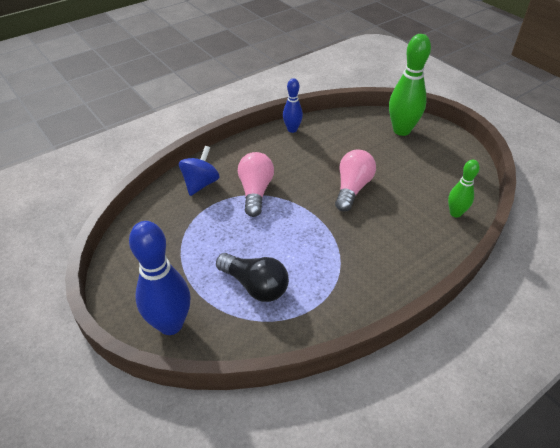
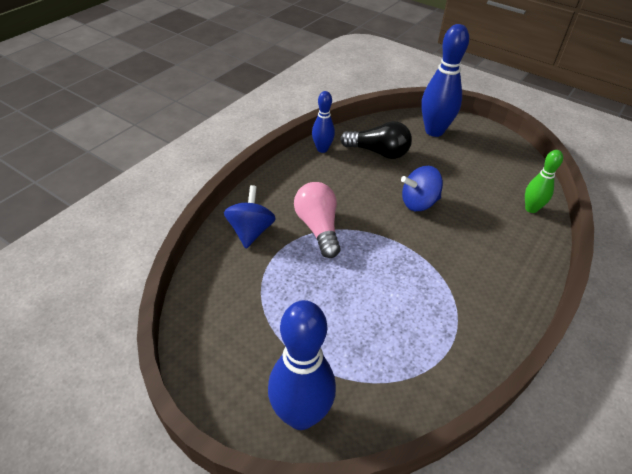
camera: 20 degrees left, 0 degrees up
(255, 286) = (374, 339): black light bulb -> black light bulb (378, 152)
(352, 188) = (418, 203): pink light bulb -> blue spinning top
(401, 130) = (434, 131): green bowling pin -> blue bowling pin

